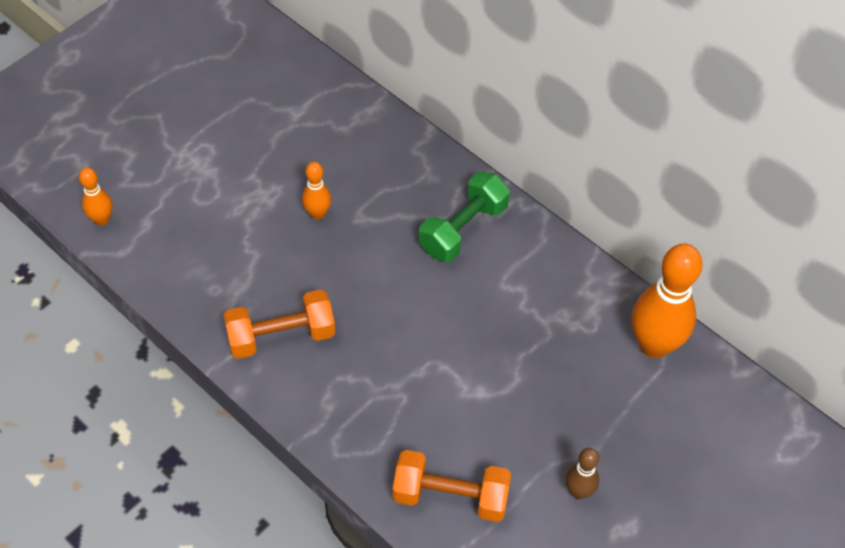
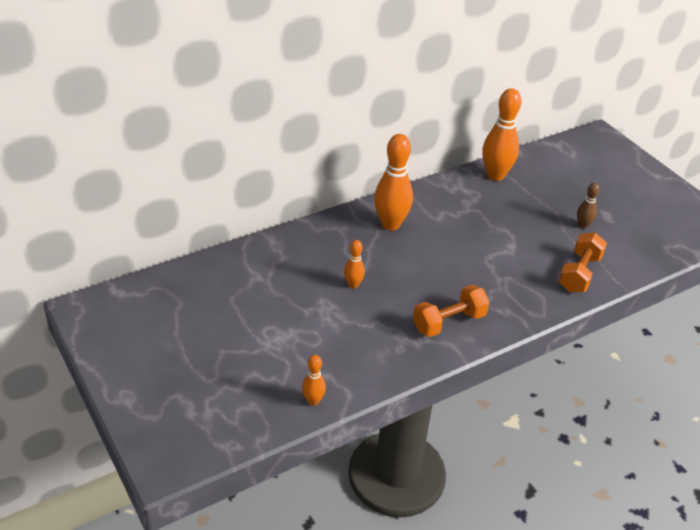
camera: 75 degrees left, 15 degrees down
(281, 336) = (449, 322): orange dumbbell -> orange dumbbell turned 60 degrees clockwise
(463, 229) = (390, 224): green dumbbell -> orange bowling pin

